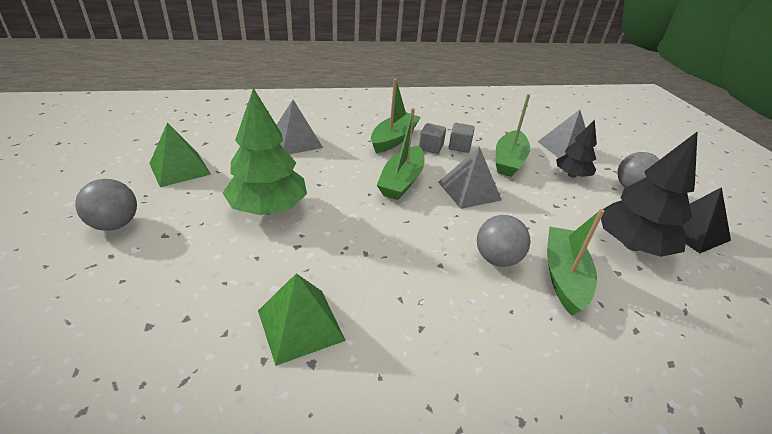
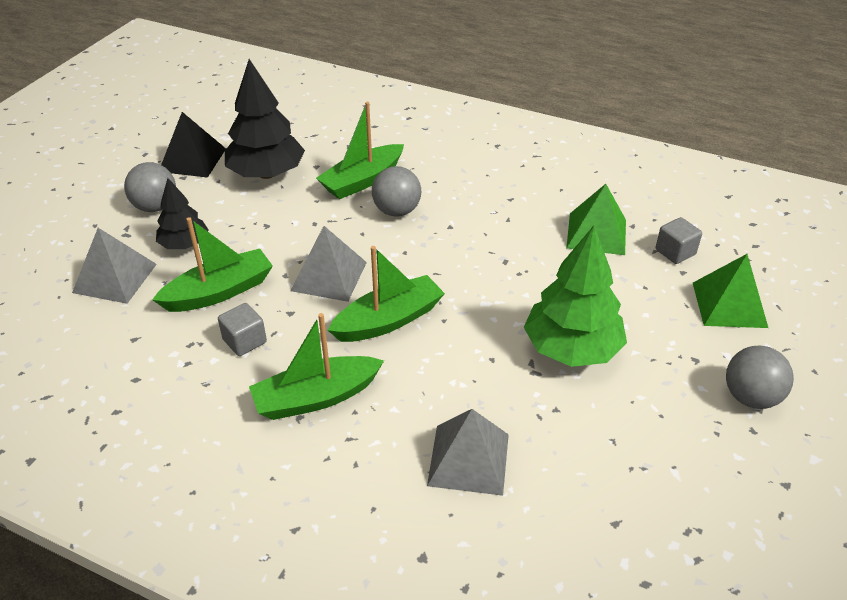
camera: 140 degrees left, 5 degrees up
(180, 168) = (666, 469): green pyramid -> green pyramid (729, 304)
(430, 148) = (285, 357): grey cube -> grey cube (675, 252)

